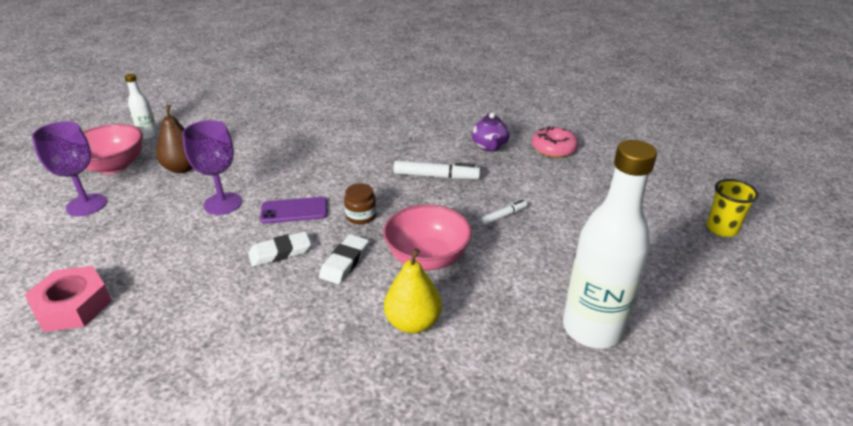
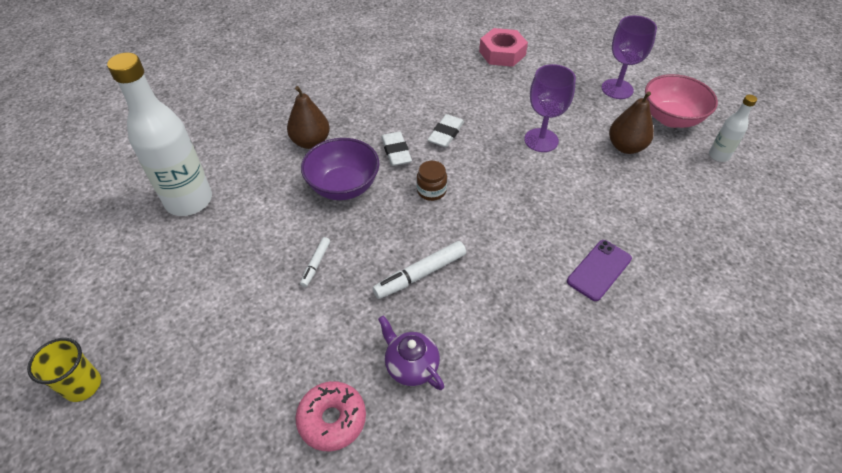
camera: 140 degrees right, 15 degrees up
(294, 211) = (485, 165): purple phone -> purple phone (599, 270)
(413, 322) = (311, 142): yellow pear -> brown pear
(427, 258) = (343, 186): pink bowl -> purple bowl

